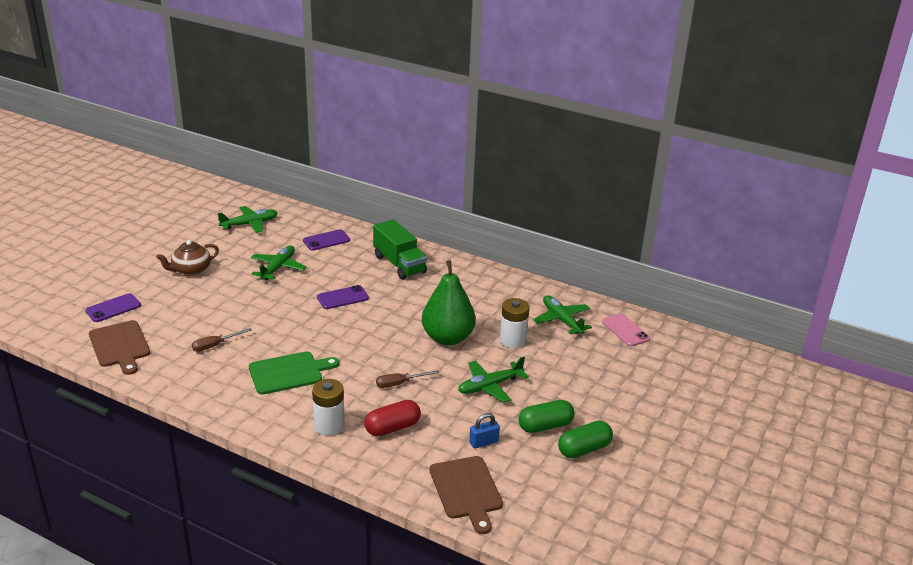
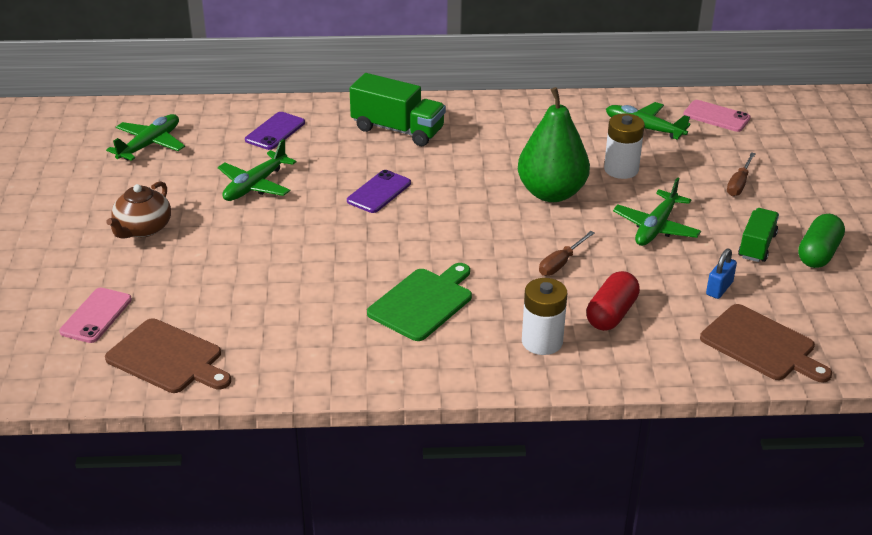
camera: 30 degrees left, 5 degrees up
(113, 308) = (96, 316): purple phone -> pink phone
(215, 345) = (293, 307): brown screwdriver -> brown screwdriver (739, 184)
(278, 268) = (255, 185): green plane -> green plane turned 135 degrees counterclockwise
(545, 426) = (757, 246): green capsule -> green truck

